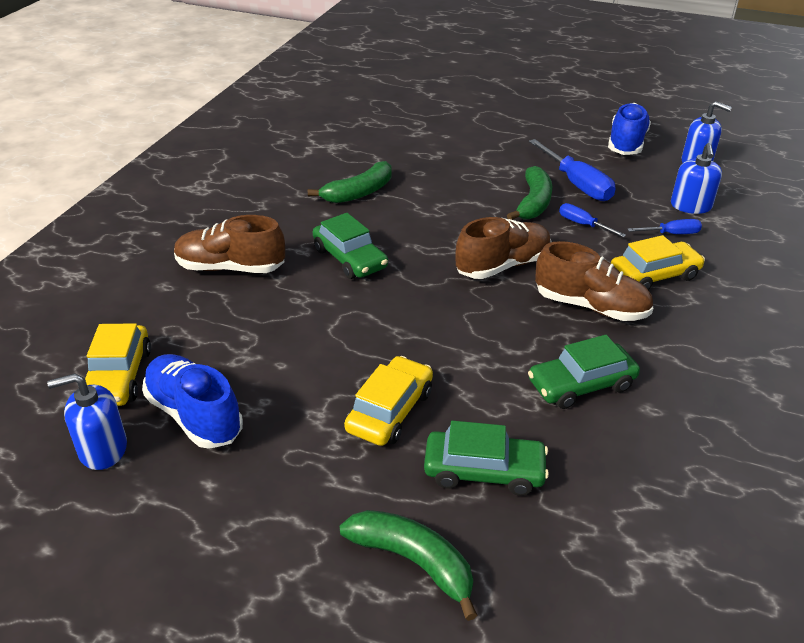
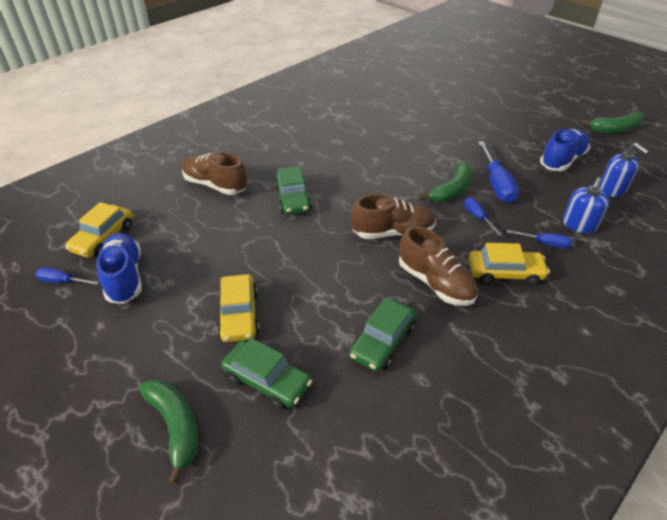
camera: 25 degrees right, 5 degrees up
(103, 449) = (62, 281): blue soap dispenser -> blue screwdriver
(359, 193) = (333, 153): green banana -> green banana (615, 129)
(390, 411) = (239, 315): yellow car -> yellow car turned 120 degrees clockwise
(581, 384) = (383, 341): green car -> green car turned 60 degrees counterclockwise

